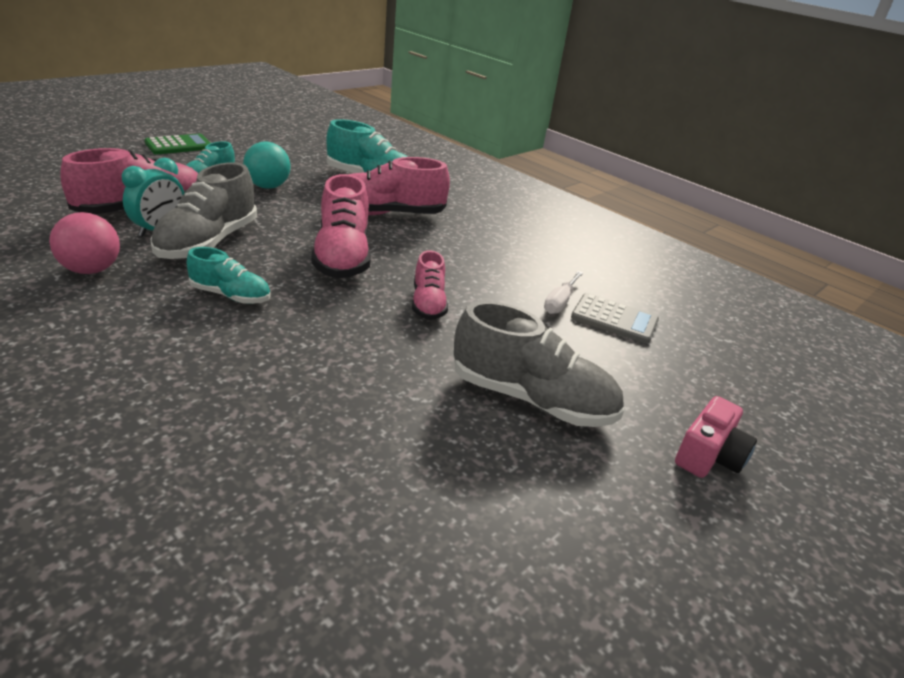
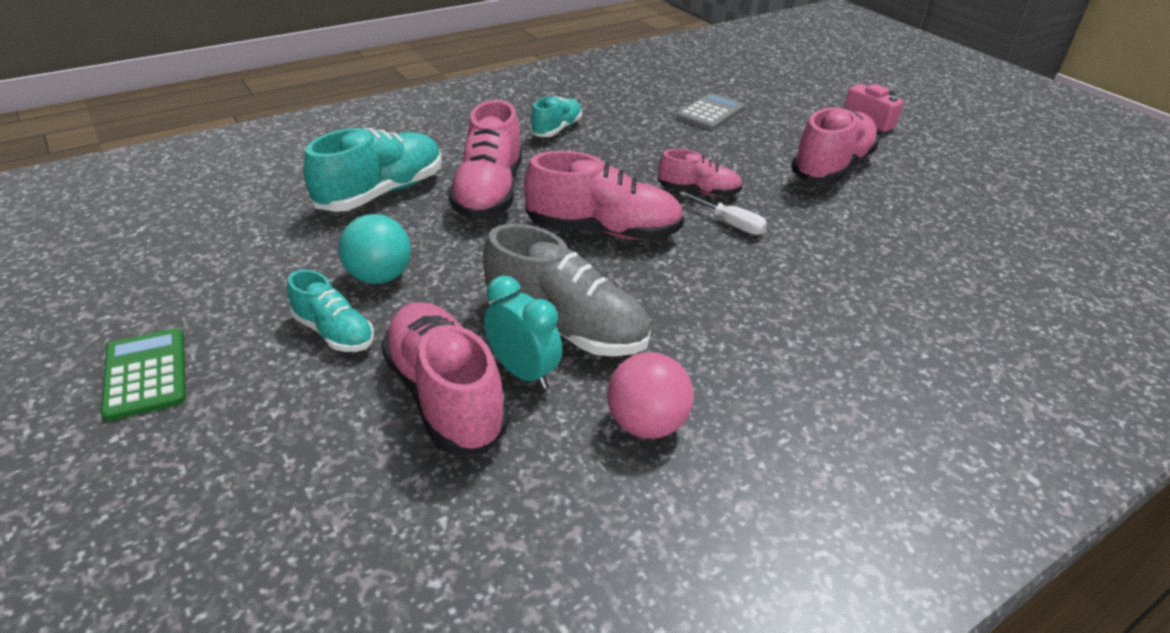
camera: 75 degrees left, 5 degrees up
(231, 296) = (699, 307): turquoise shoe -> turquoise shoe (557, 129)
(532, 399) = (832, 167): grey shoe -> pink shoe
(559, 302) = (686, 130): white screwdriver -> white screwdriver (731, 224)

